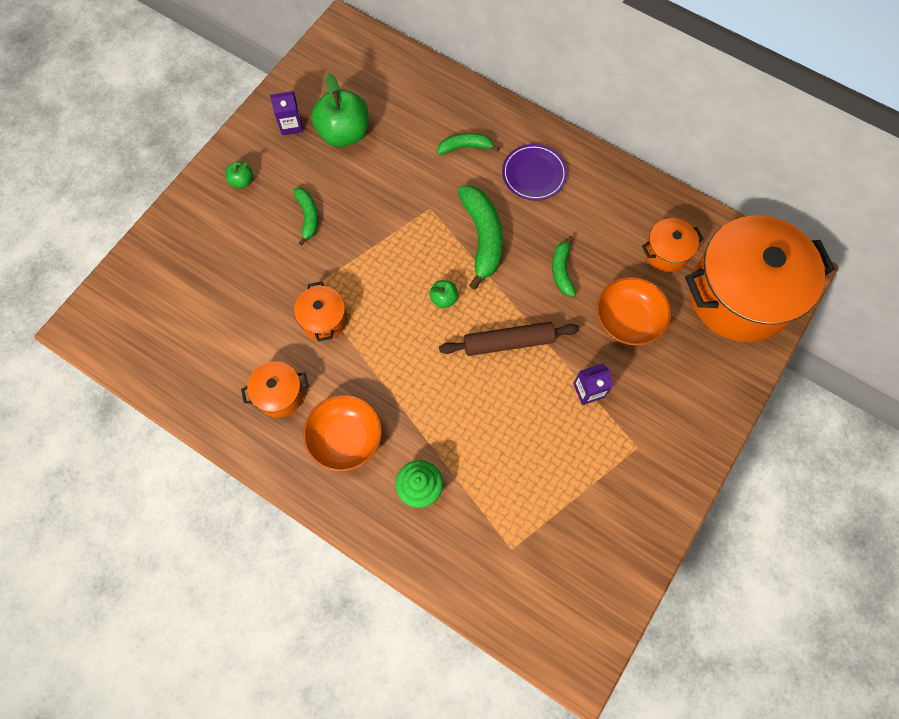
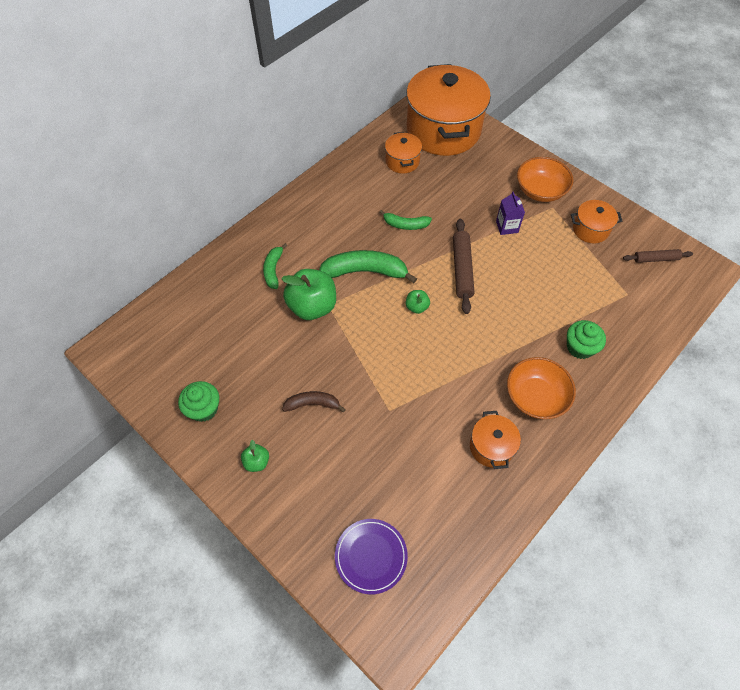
camera: 80 degrees left, 10 degrees down
(291, 125) = (204, 409): purple carton -> green cupcake
(308, 216) = (312, 404): green banana -> brown banana
(324, 320) = (422, 402): orange pot -> orange pot (590, 229)
(344, 133) = (229, 363): green apple -> green apple (312, 306)
(534, 174) = (314, 227): purple plate -> purple plate (371, 556)
(580, 590) = (655, 259): none -> brown rolling pin
(628, 320) = (453, 193): orange bowl -> orange bowl (540, 190)

